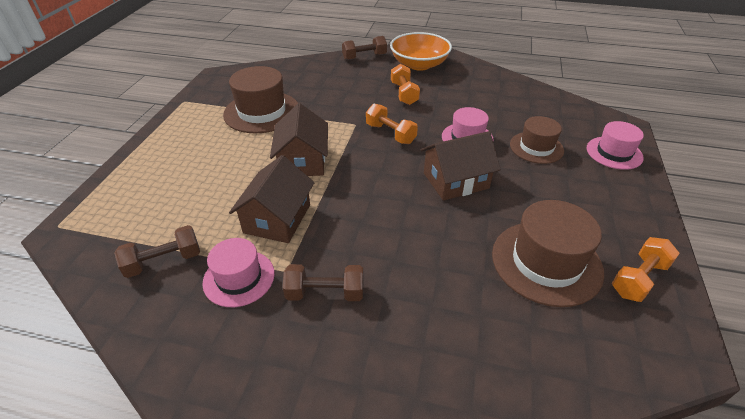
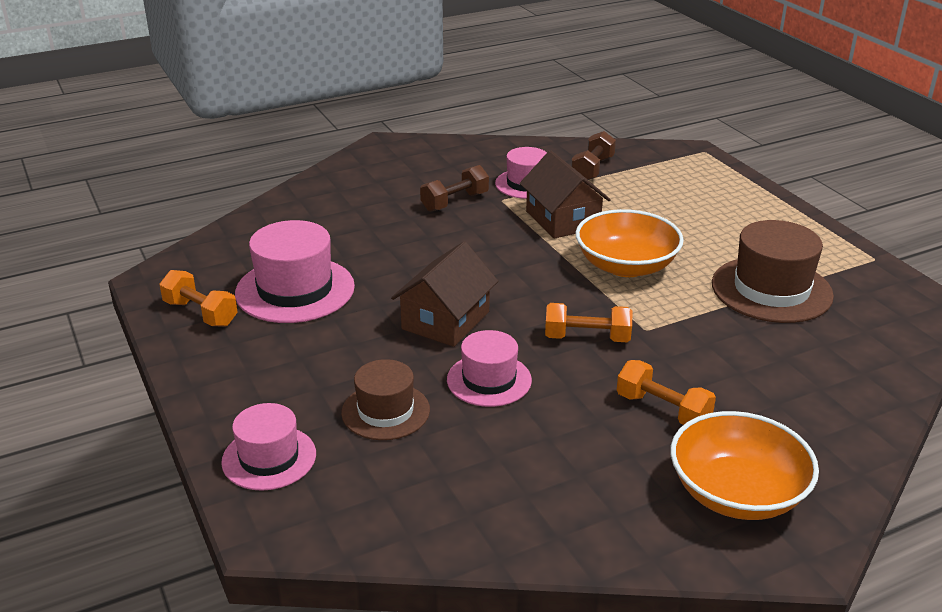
camera: 140 degrees right, 10 degrees down
(303, 161) = (626, 266): brown house -> orange bowl
(364, 57) = (845, 456): brown dumbbell -> none
(546, 262) = (295, 290): brown hat -> pink hat
(639, 279) = (200, 313): orange dumbbell -> orange dumbbell turned 60 degrees counterclockwise

